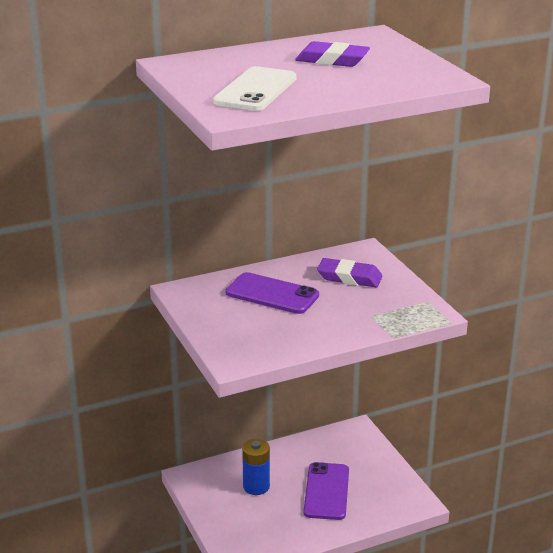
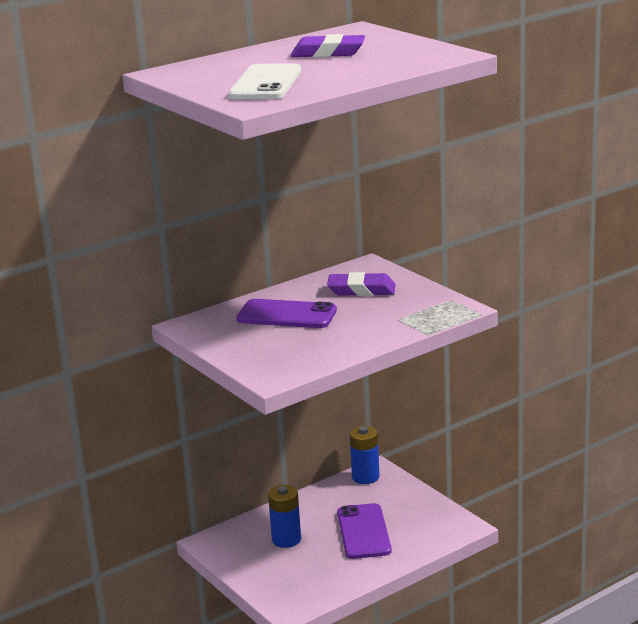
camera: 10 degrees left, 5 degrees down
(345, 435) = (365, 477): none -> blue battery

